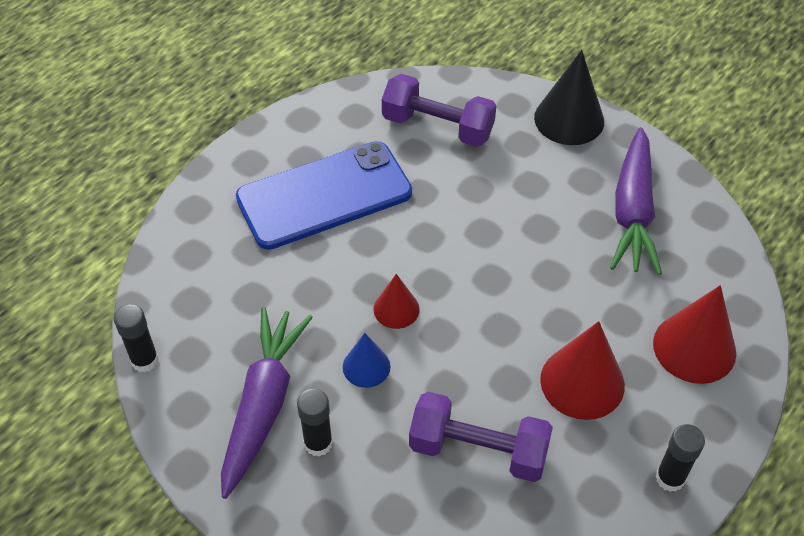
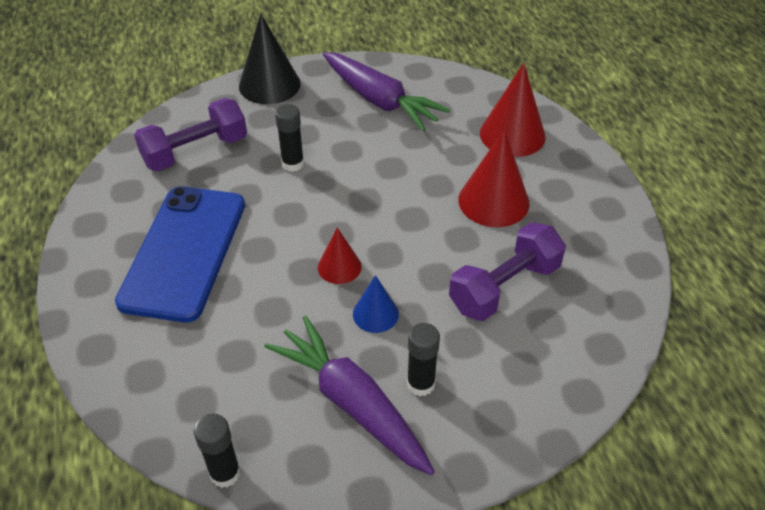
camera: 55 degrees left, 5 degrees down
(670, 478) = (601, 201): black glue stick -> black glue stick (293, 164)

